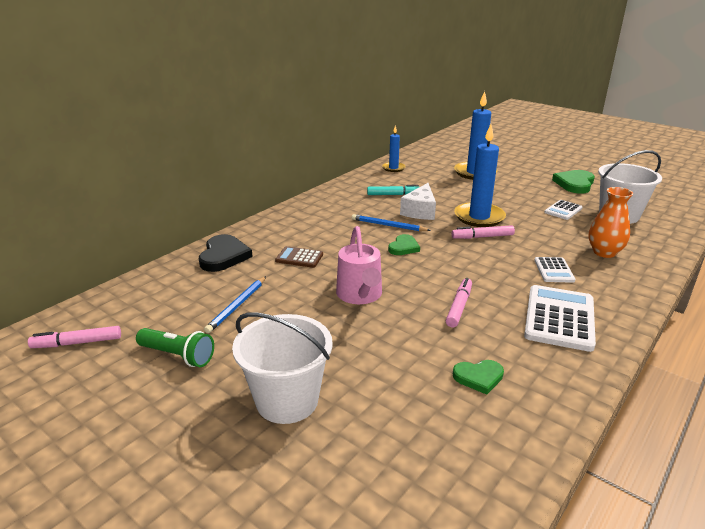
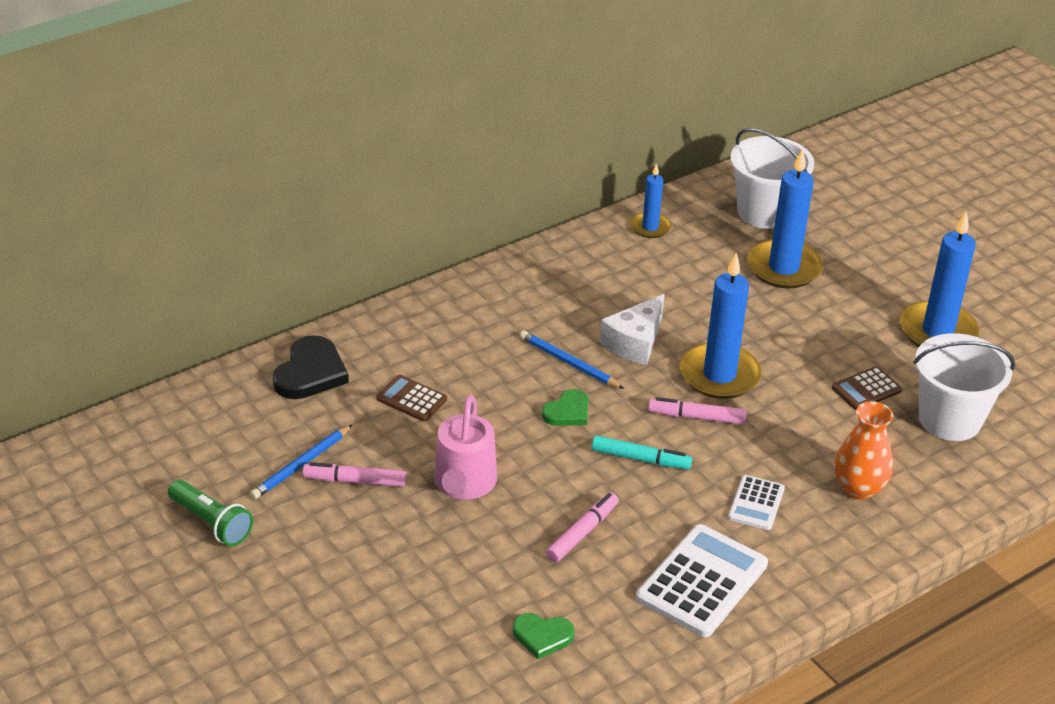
camera: 15 degrees right, 10 degrees up
(77, 343) = (103, 477): pink marker -> pink marker (355, 481)
(287, 400) = (313, 611): white bucket -> white bucket (764, 212)
(394, 195) = (614, 295): turquoise marker -> turquoise marker (640, 459)
(563, 210) = (866, 389): white calculator -> brown calculator
(574, 184) = (937, 331): green heart -> blue candle

